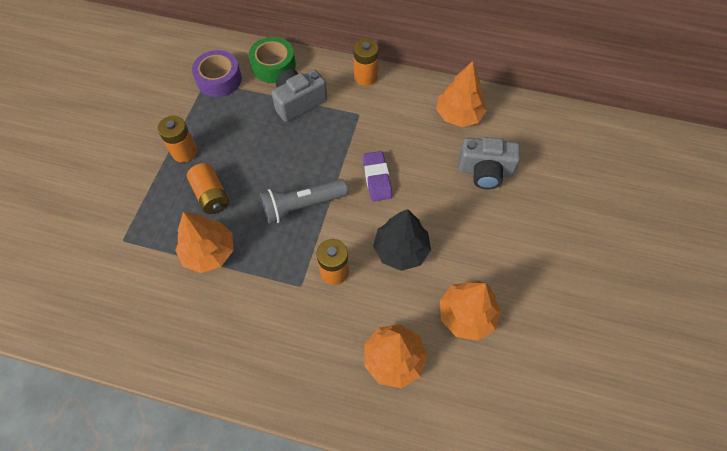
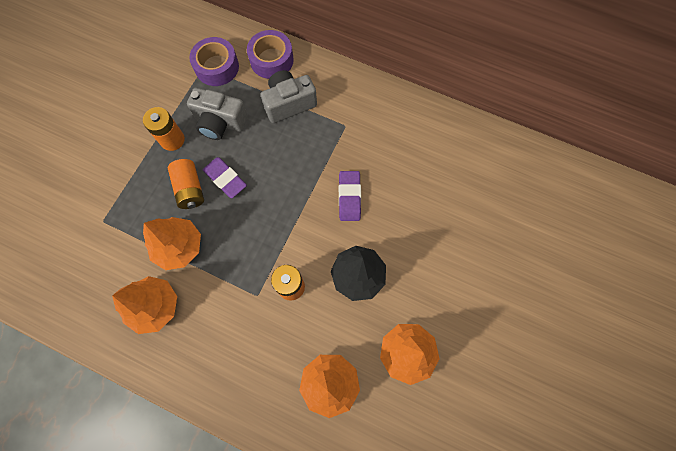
camera: 10 degrees right, 10 degrees up
(246, 180) = (225, 179): none -> purple eraser
(273, 66) = (271, 60): green tape -> purple tape
(302, 205) = (273, 214): grey flashlight -> none
(365, 77) = (359, 85): orange battery -> none
(458, 115) = (443, 142): orange tree -> orange tree (155, 306)
(485, 171) = (456, 207): grey camera -> grey camera (220, 122)

